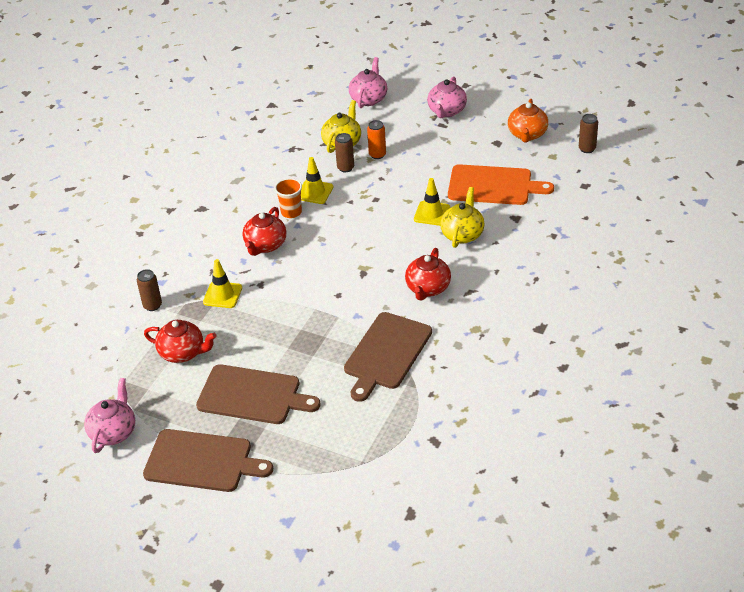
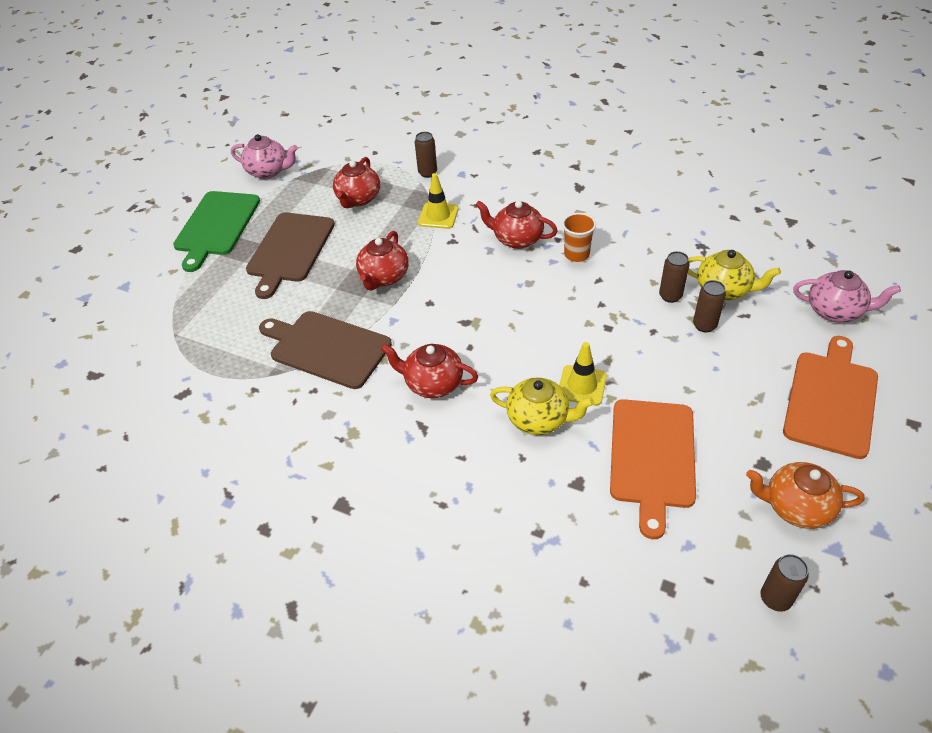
camera: 90 degrees right, 5 degrees up
(202, 461) = (216, 226): brown cutting board -> green cutting board
(302, 325) = (384, 277): none -> red teapot
(314, 192) = (617, 271): yellow traffic cone -> none
(377, 155) = (704, 325): orange can -> brown can
(446, 111) = (831, 400): pink teapot -> orange cutting board

